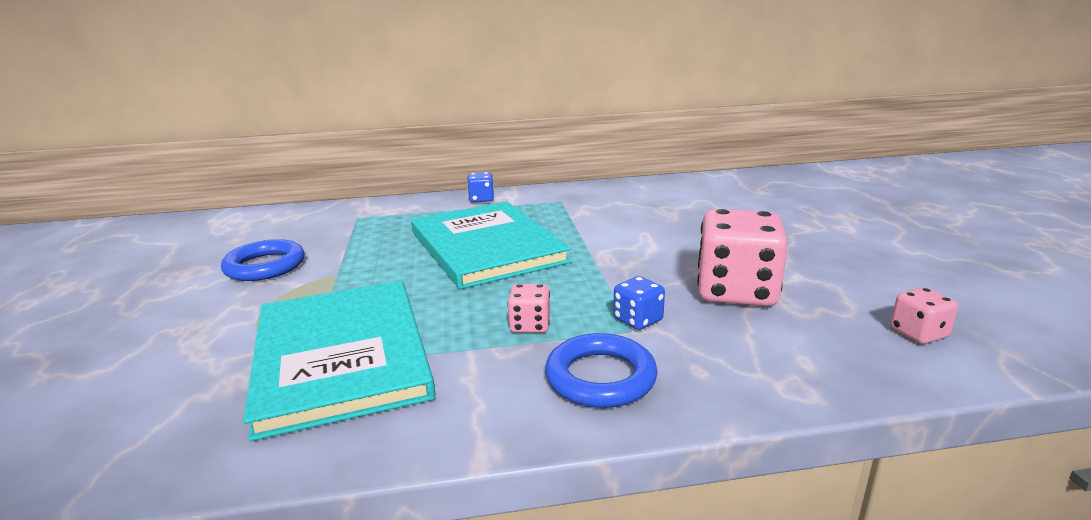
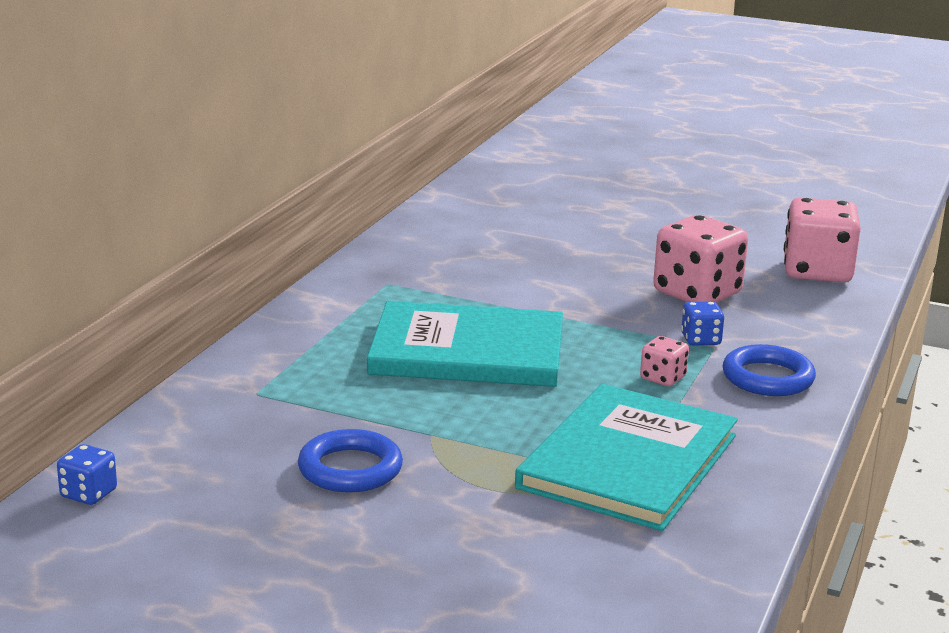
camera: 60 degrees left, 0 degrees up
(341, 356) = (628, 461): turquoise book -> turquoise book turned 75 degrees counterclockwise
(481, 199) = (310, 316): blue dice -> blue dice (88, 493)
(918, 333) = (817, 271): pink dice -> pink dice, size x2.11

